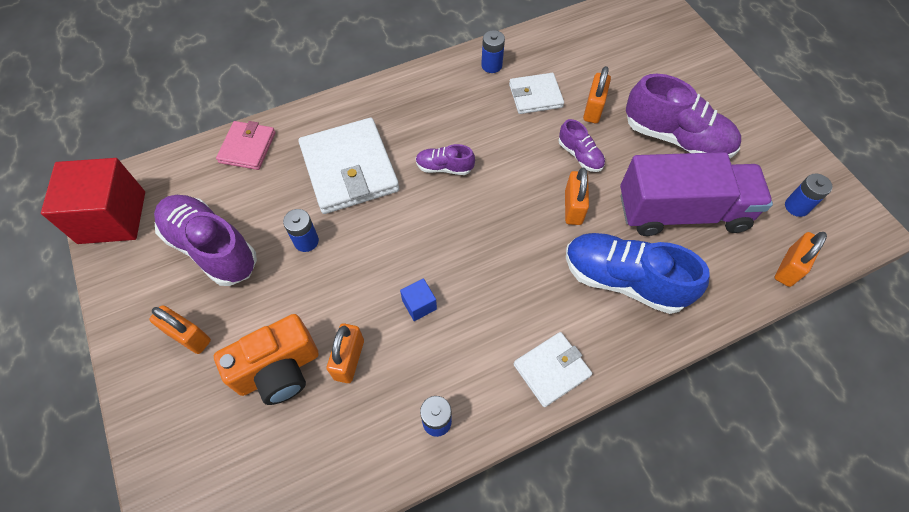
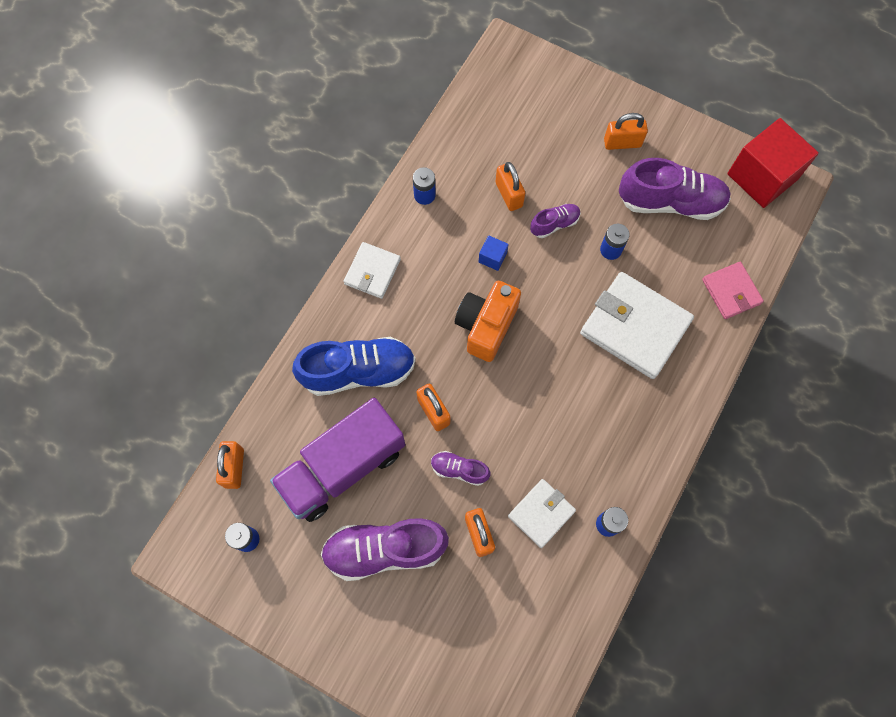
camera: 145 degrees right, 10 degrees up
(279, 370) = (546, 161): orange camera -> orange camera (486, 326)
(444, 167) = (562, 380): purple shoe -> purple shoe (554, 224)

